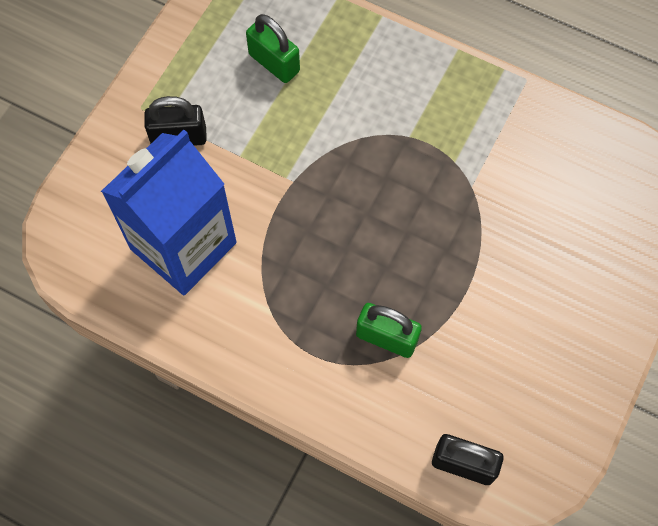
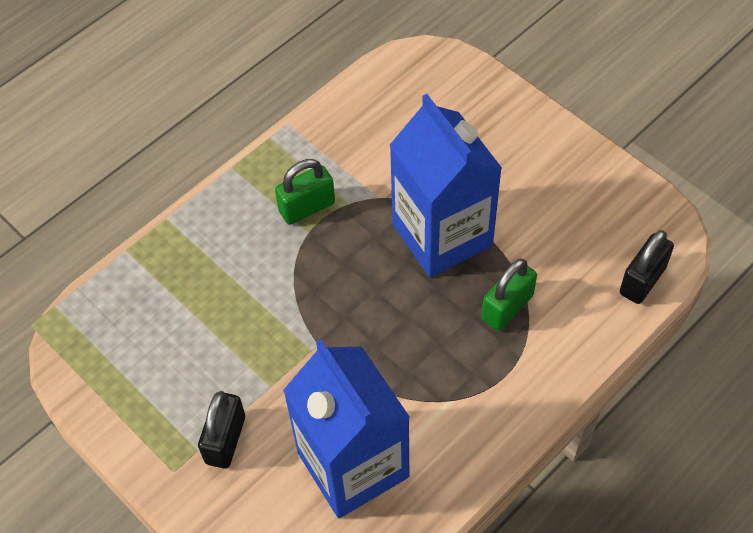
camera: 70 degrees left, 10 degrees down
(274, 63) = (176, 327): green padlock -> green padlock (307, 207)
(449, 255) = (442, 235): none -> blue carton

